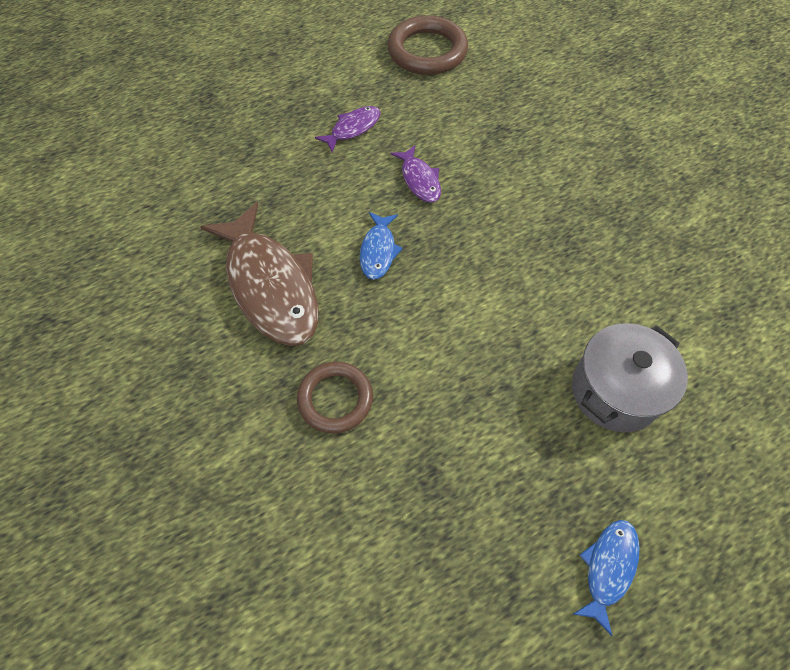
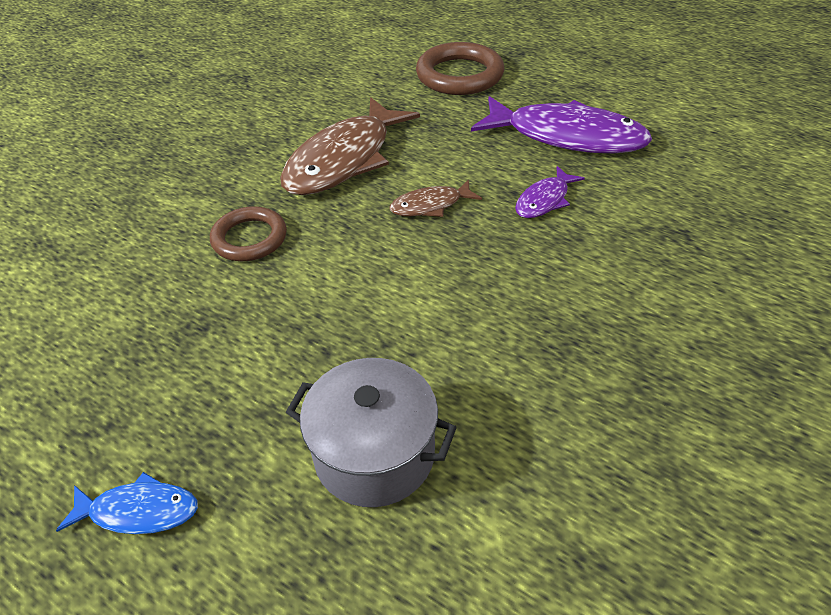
camera: 65 degrees right, 15 degrees down
(353, 129) = (567, 136): purple fish -> purple fish, size x2.08
(378, 251) = (430, 205): blue fish -> brown fish
(427, 51) = (733, 143): brown ring -> brown ring (459, 75)

